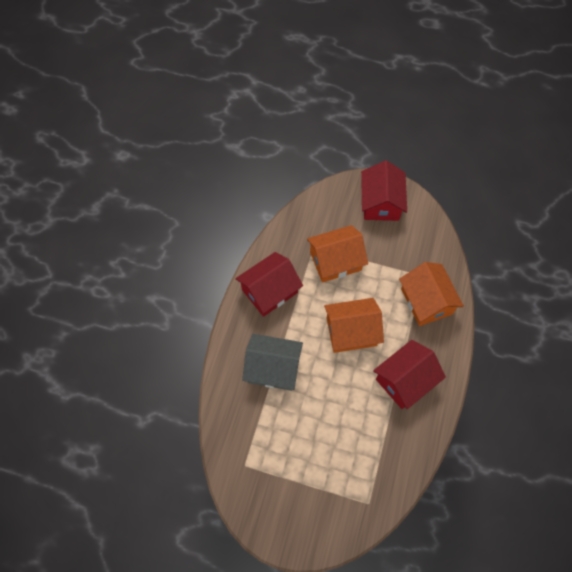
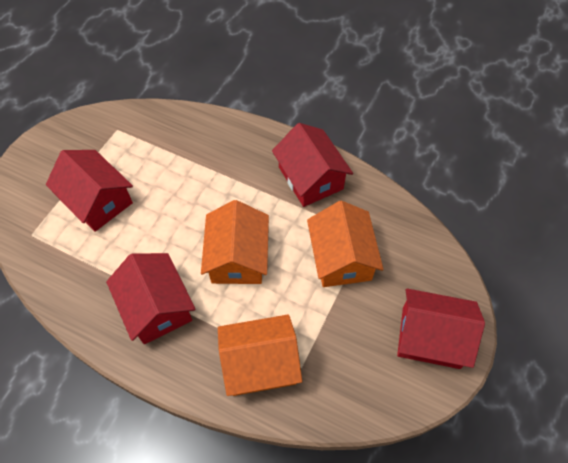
camera: 100 degrees right, 5 degrees down
(273, 368) = (213, 168): grey house -> none
(324, 457) = (97, 201): none -> red house

